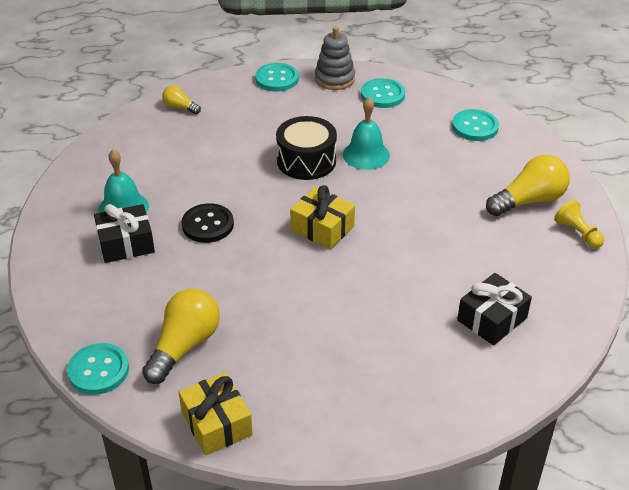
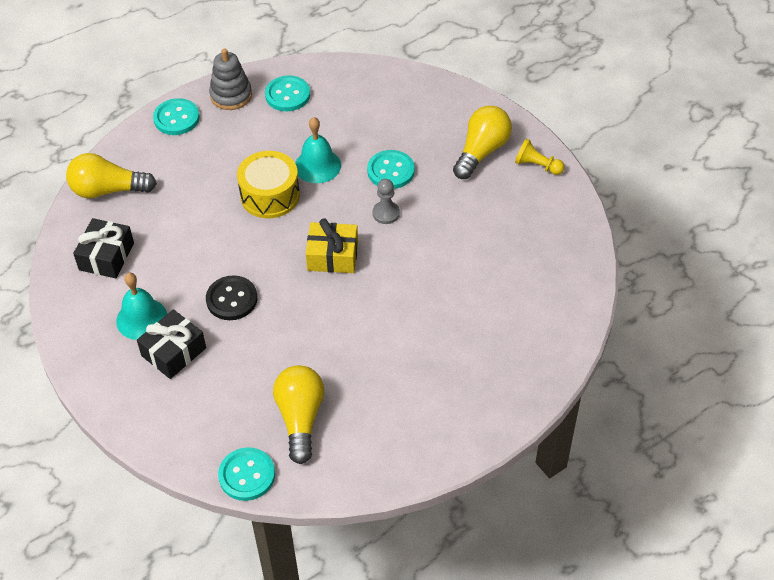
camera: 30 degrees left, 10 degrees up
(180, 107) = (108, 190): yellow light bulb -> yellow light bulb, size x1.90
(216, 423) = (377, 468): yellow gift -> none
(306, 161) = (270, 195): black drum -> yellow drum
(398, 214) = (386, 213): none -> grey pawn
(475, 127) = (391, 95): turquoise button -> turquoise button (391, 171)
(492, 319) = (521, 275): black gift -> black gift (106, 256)

